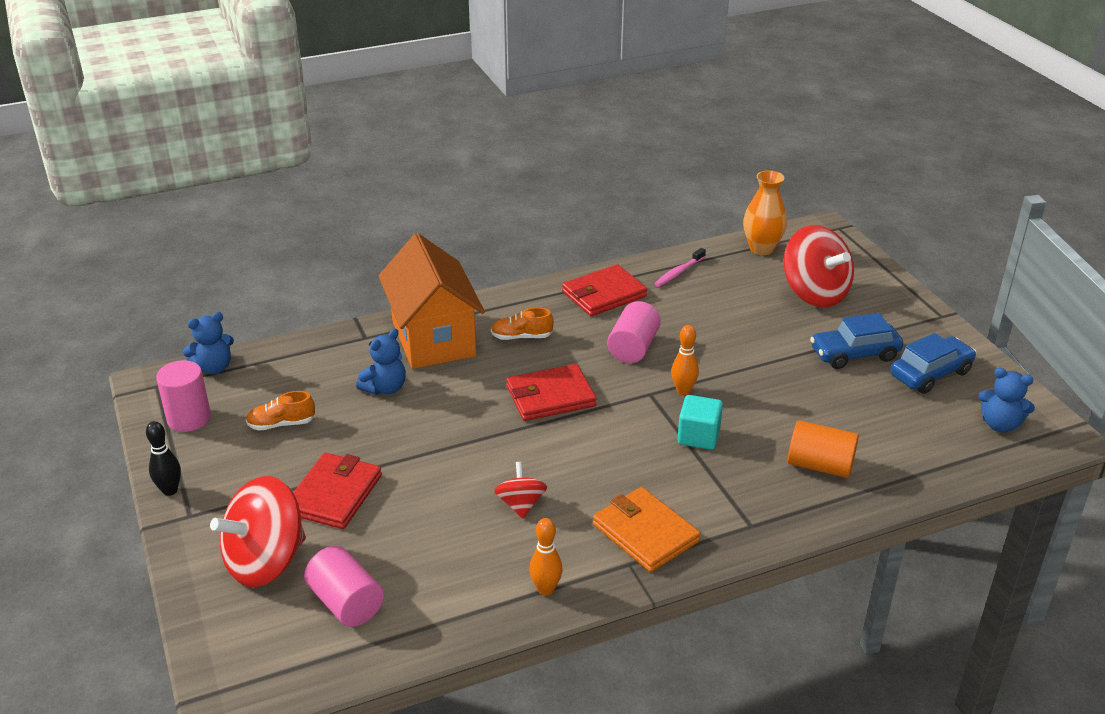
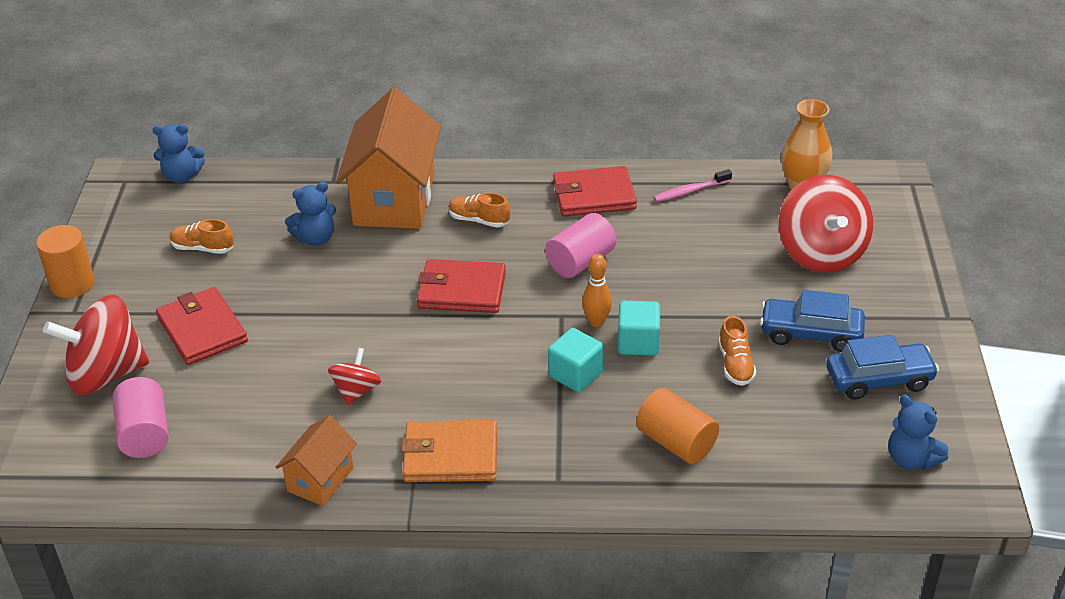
camera: 25 degrees right, 5 degrees up
(170, 490) = (72, 284): black bowling pin -> orange cylinder
(189, 418) = (130, 220): pink cylinder -> none
(334, 494) = (202, 329): red wallet -> red wallet turned 75 degrees counterclockwise
(546, 589) = (320, 479): orange bowling pin -> orange house
(645, 533) = (450, 455): orange wallet -> orange wallet turned 75 degrees counterclockwise
(729, 397) = (638, 342): none -> turquoise cube
(817, 393) = (735, 364): none -> orange shoe

